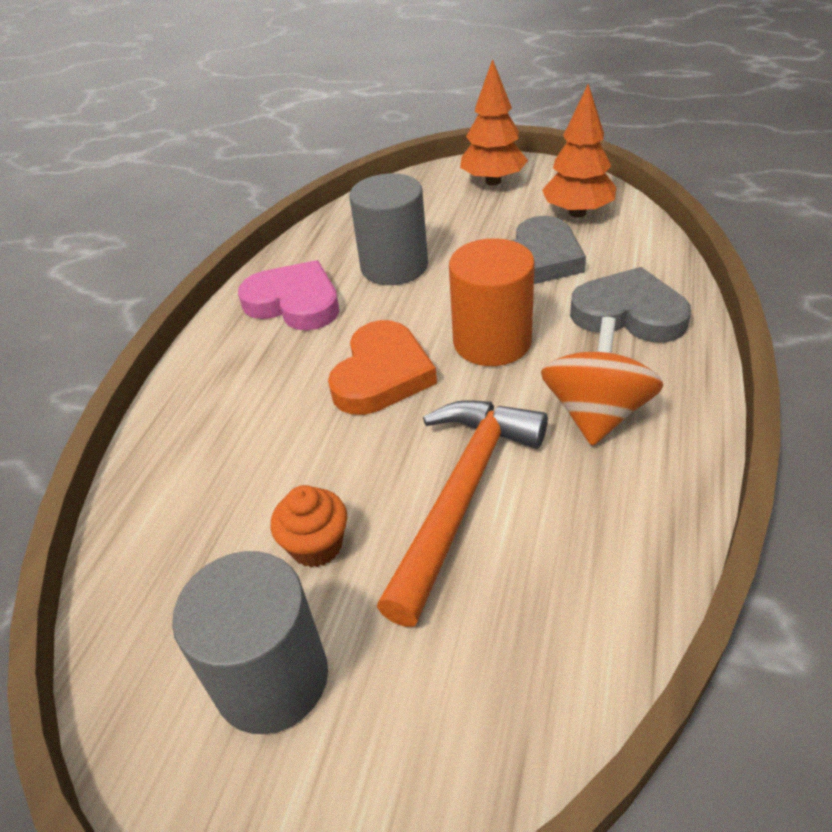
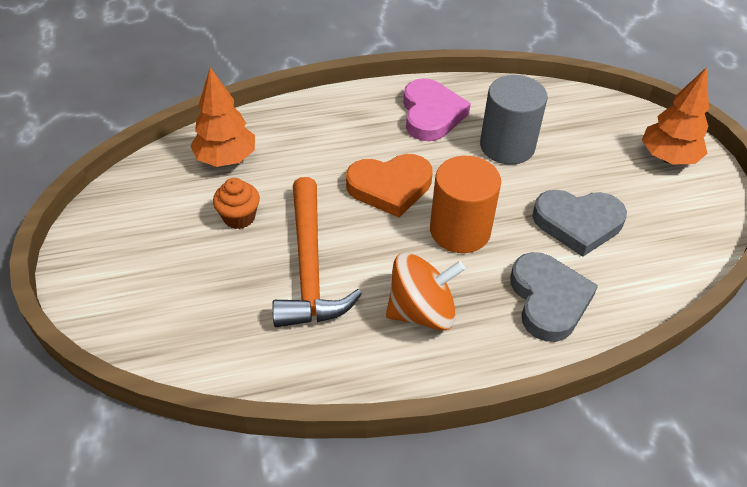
camera: 55 degrees right, 5 degrees up
(272, 678) = (153, 237): grey cylinder -> none
(462, 495) = (309, 267): orange hammer -> orange hammer turned 90 degrees clockwise
(577, 213) = (665, 227): orange tree -> orange tree (226, 159)

